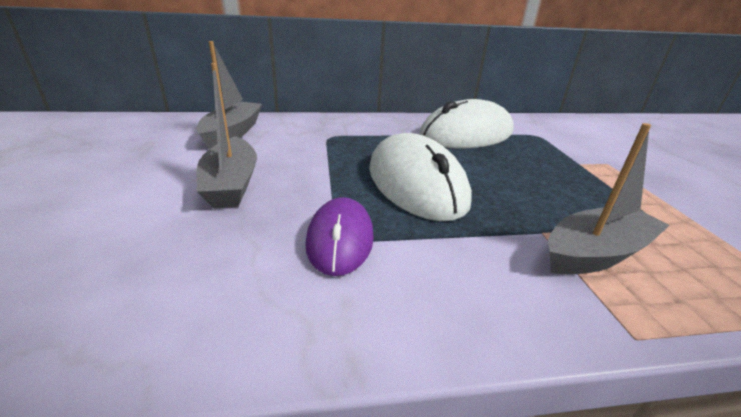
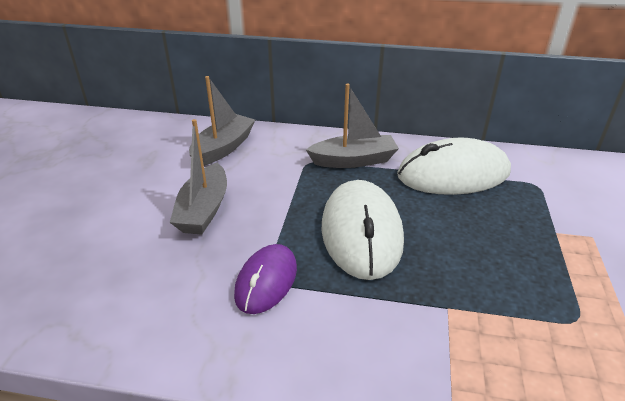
camera: 20 degrees right, 5 degrees up
(595, 253) = (482, 340): grey boat -> grey boat (353, 160)

